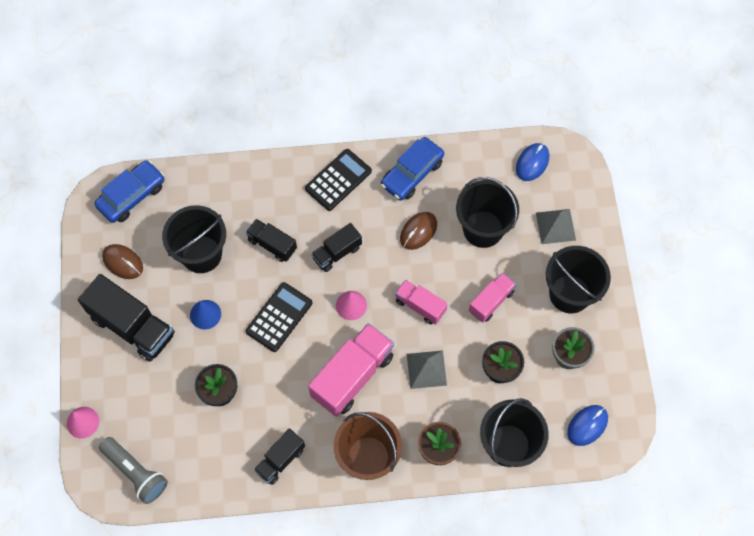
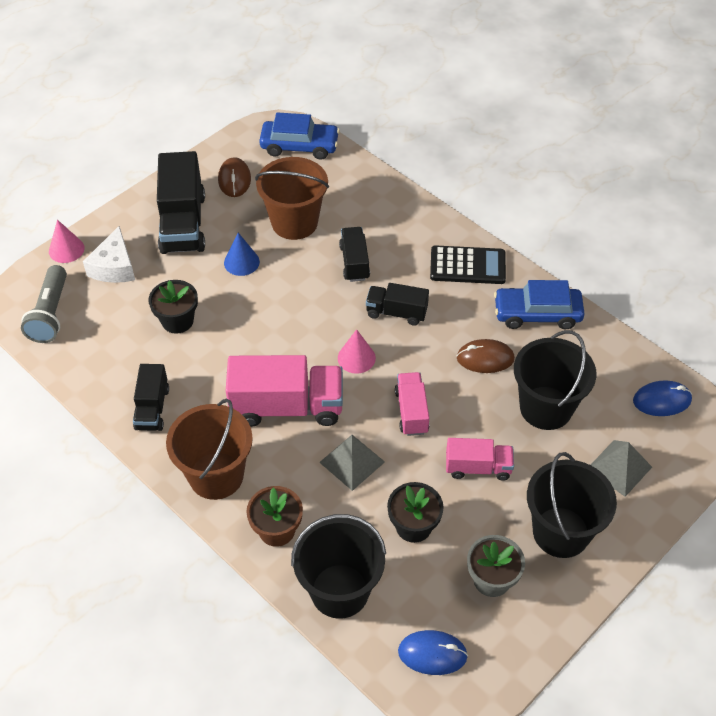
camera: 50 degrees right, 15 degrees down
(131, 400) = (114, 267): none -> white cheese
(201, 254) = (294, 222): black bucket -> brown bucket
(279, 317) = (290, 314): black calculator -> none
(280, 460) = (152, 408): black truck -> black truck turned 90 degrees counterclockwise

